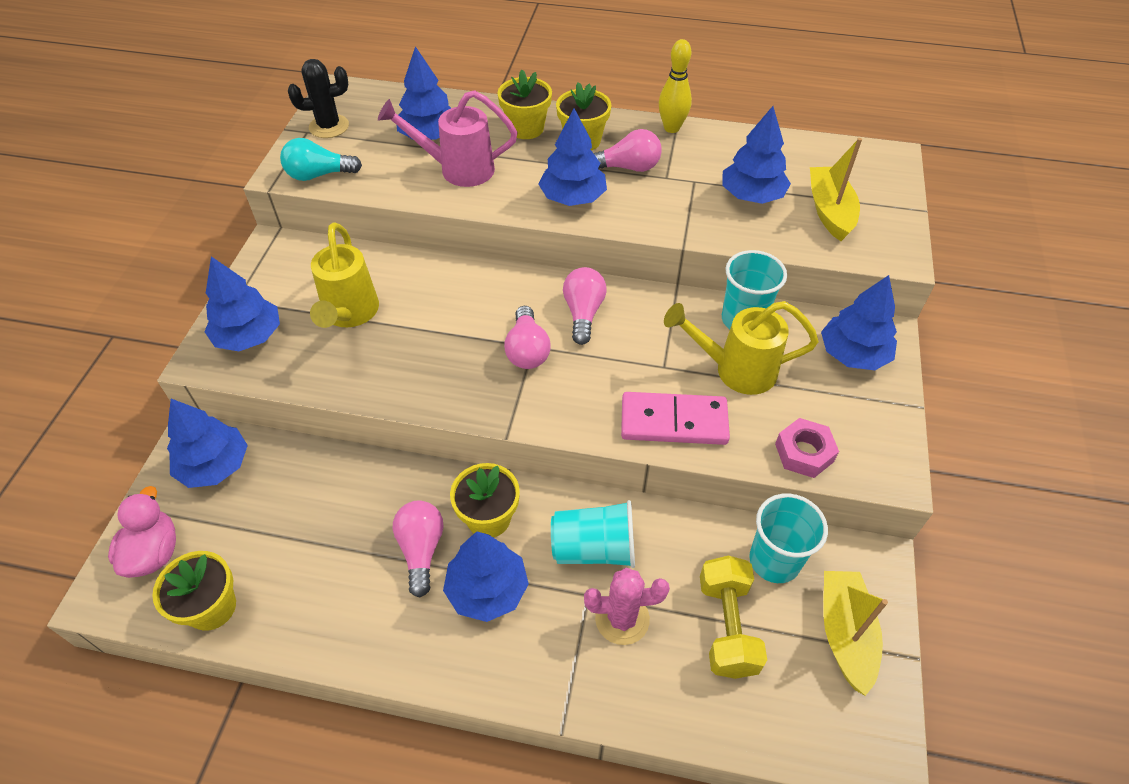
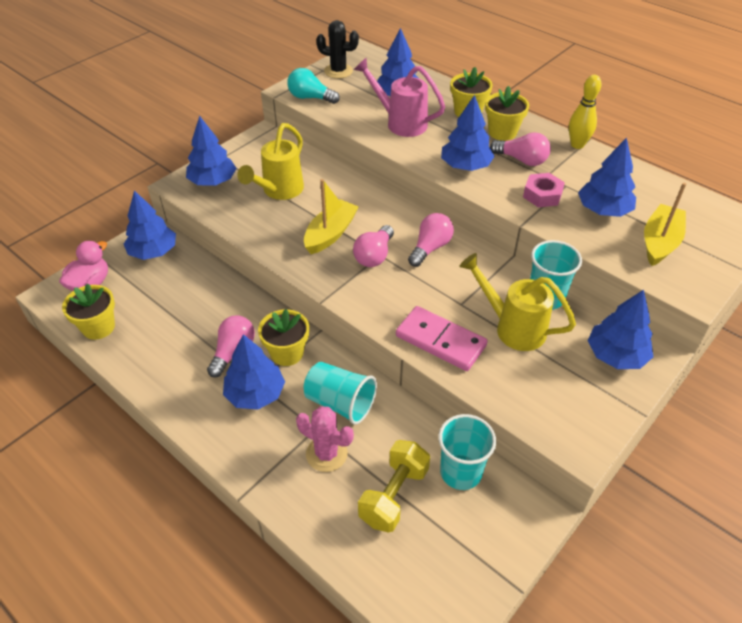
camera: 30 degrees right, 5 degrees down
(804, 453) = (521, 403): pink nut -> pink nut (542, 195)
(845, 634) = (476, 545): yellow boat -> yellow boat (330, 234)

